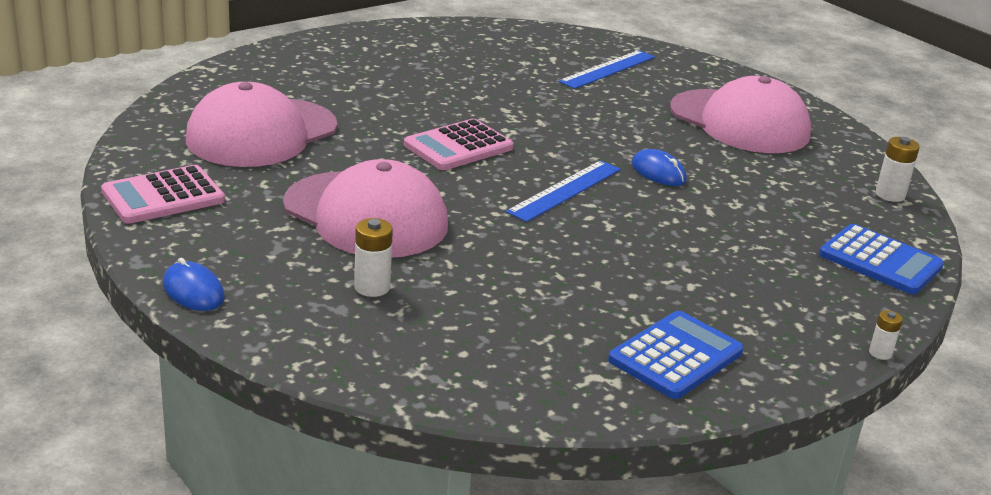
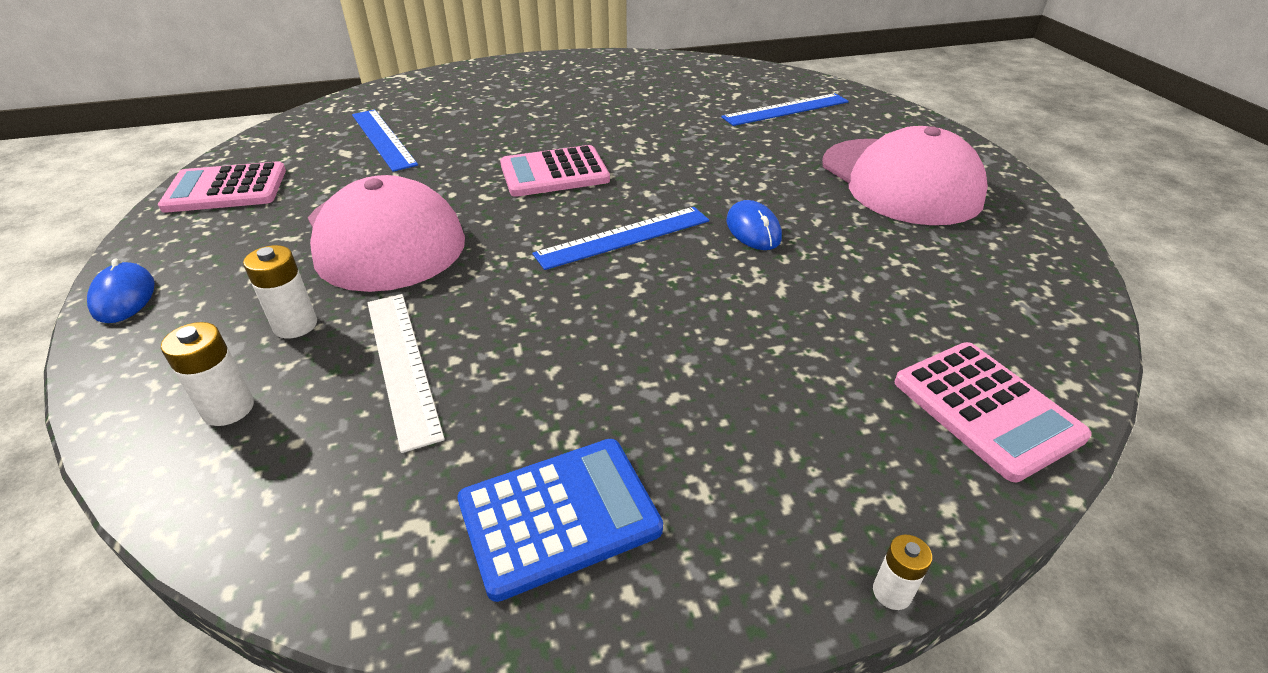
camera: 25 degrees right, 10 degrees up
(262, 133) = (383, 139): pink cap -> blue ruler
(486, 298) = (402, 364): none -> white ruler
(880, 261) = (986, 409): blue calculator -> pink calculator
(890, 195) = (1056, 304): white battery -> white battery (228, 409)

